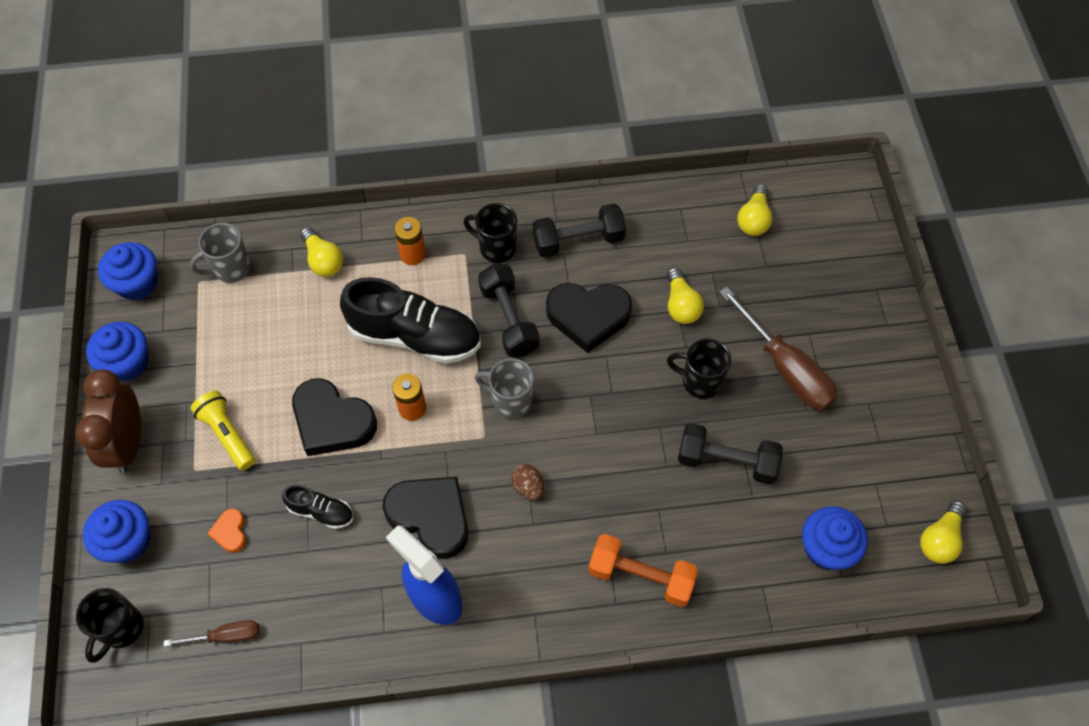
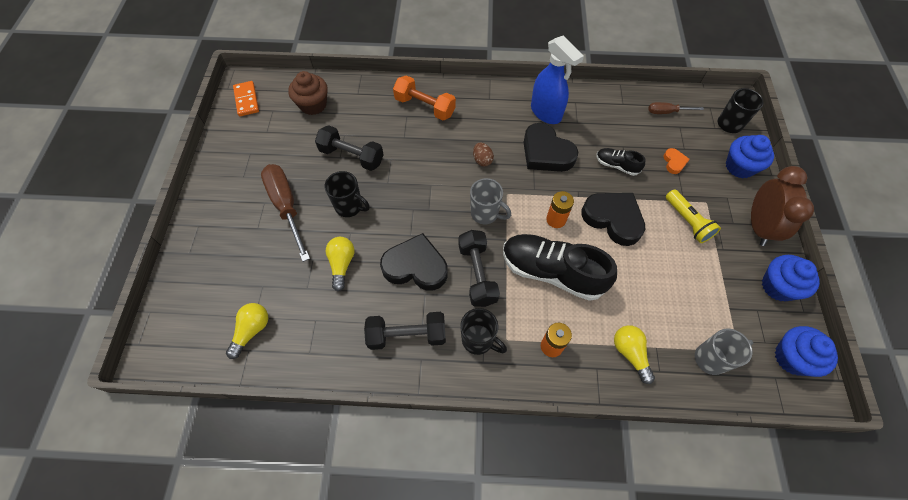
camera: 170 degrees left, 0 degrees up
(826, 548) = (313, 105): blue cupcake -> brown cupcake
(940, 539) = (246, 100): yellow light bulb -> orange domino

